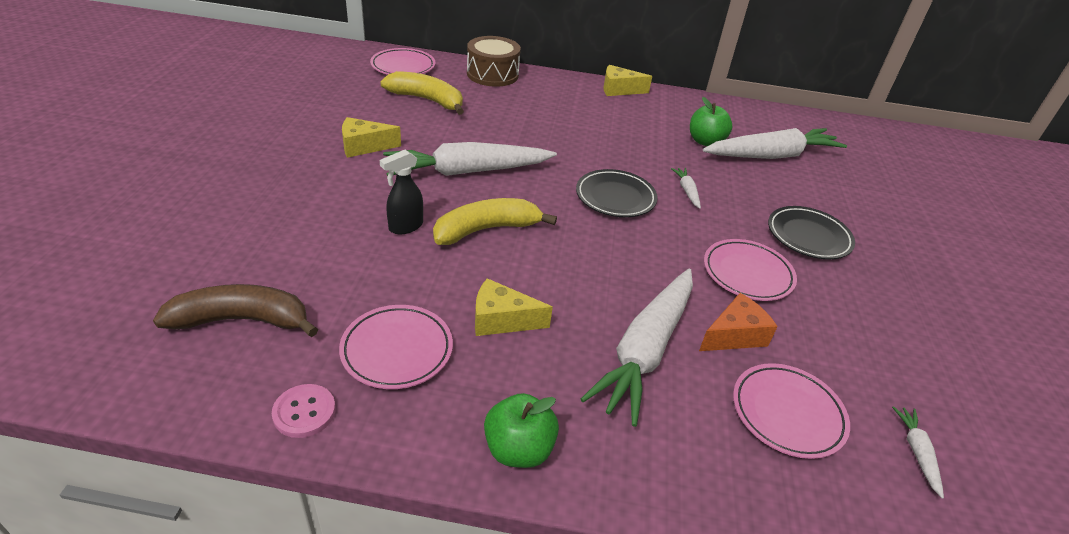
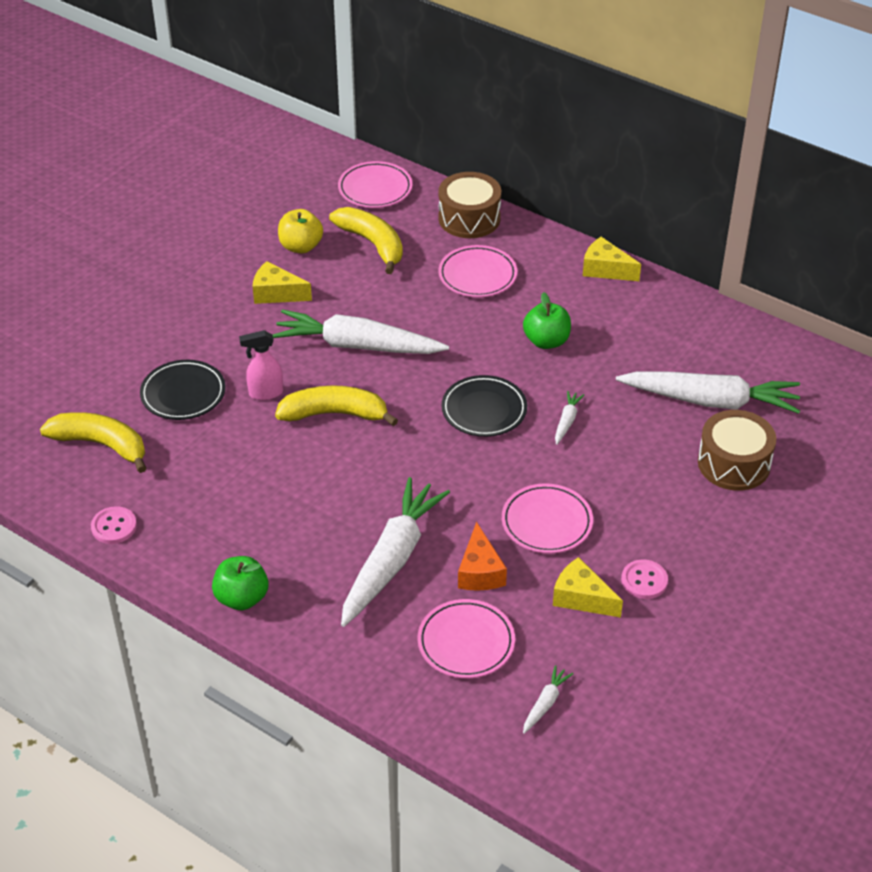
camera: 30 degrees right, 5 degrees up
(242, 320) = (101, 445): brown banana -> yellow banana
(364, 110) = (301, 246): none -> yellow apple
(397, 350) = (199, 501): pink plate -> pink plate (477, 275)
(405, 227) = (265, 393): black spray bottle -> pink spray bottle
(501, 320) = (292, 501): yellow cheese -> yellow cheese (581, 598)
(645, 350) = (391, 560): white carrot -> white carrot turned 150 degrees clockwise
(705, 141) = (647, 364): green apple -> green apple (546, 341)
(734, 335) = (480, 571): orange cheese -> orange cheese turned 90 degrees clockwise
(808, 236) = (651, 504): black plate -> black plate (183, 394)
(831, 193) = (733, 463): none -> brown drum
(868, 300) = (644, 581): none -> pink button

